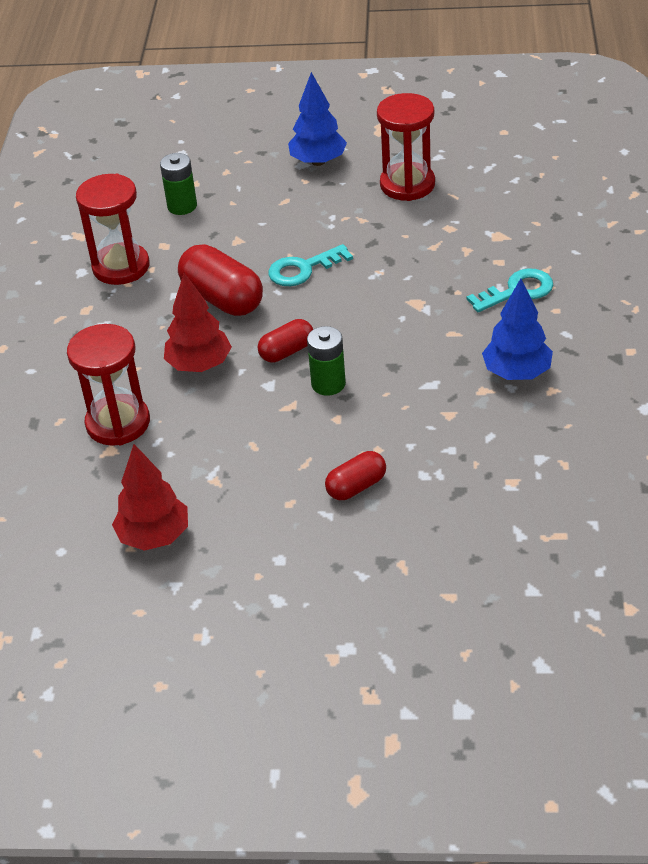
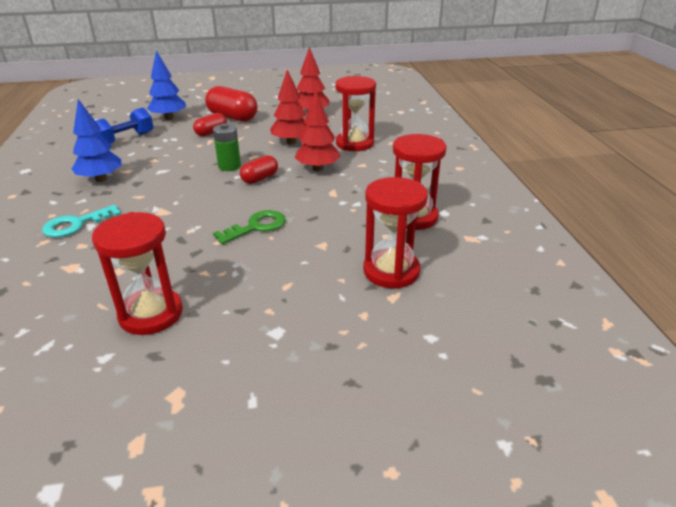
camera: 165 degrees right, 10 degrees down
(182, 206) = (391, 271): green battery -> red hourglass
(220, 438) = (291, 142): none -> red tree
(222, 299) = (317, 203): red capsule -> red capsule (232, 117)
(303, 269) = (256, 227): turquoise key -> green key
(318, 161) = (257, 336): blue tree -> blue tree (169, 118)
(511, 480) = (125, 139): none -> blue dumbbell

